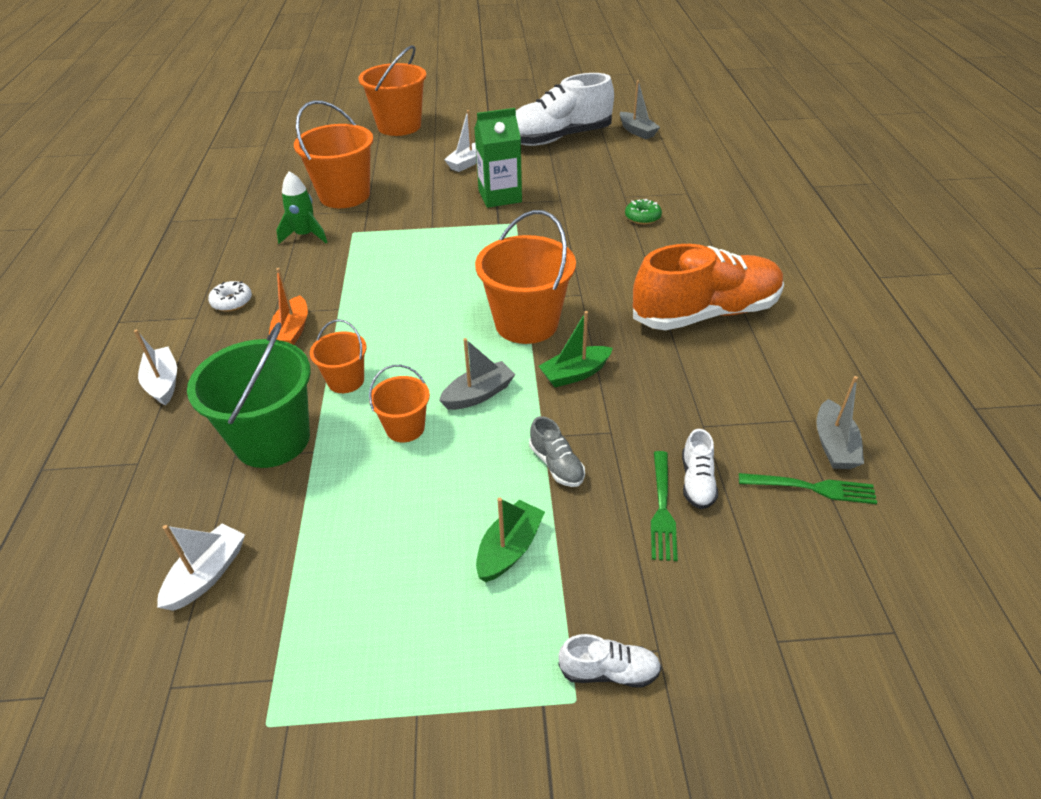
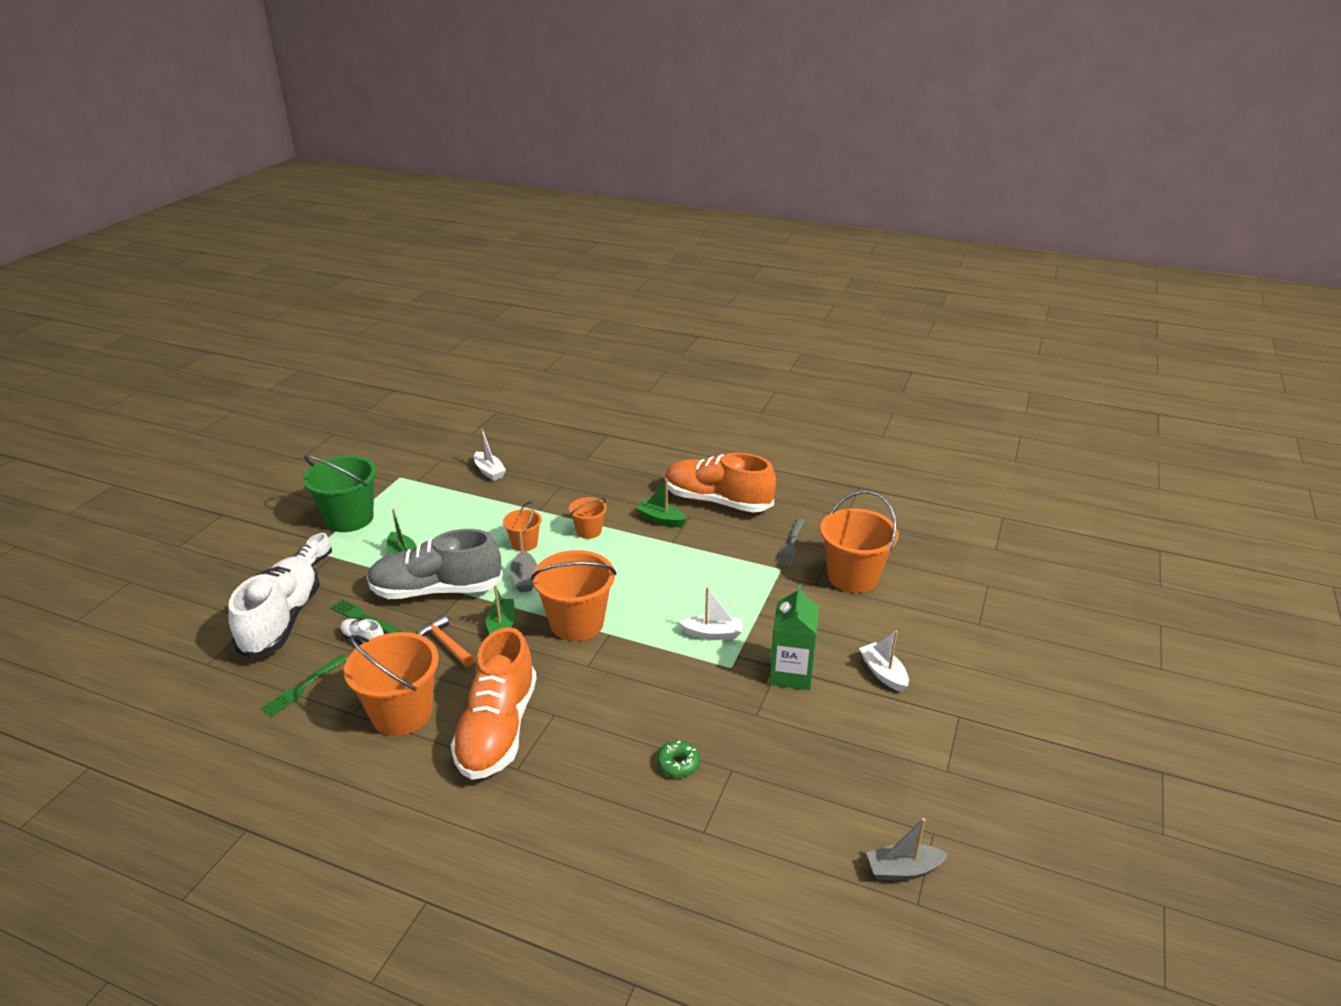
camera: 115 degrees right, 10 degrees down
(163, 383) = (648, 470): white boat -> white boat (713, 634)
(232, 302) = (717, 501): white donut -> orange shoe
(272, 439) = (561, 499): green bucket -> green bucket (349, 518)
(292, 331) = (661, 520): orange boat -> green boat
(305, 235) = (791, 544): green rocket -> grey fork
(399, 126) = (1011, 647): orange bucket -> orange bucket (402, 713)
(556, 464) = (437, 590): grey shoe -> grey shoe, size x2.50
(558, 138) = (916, 774): white shoe -> white shoe (281, 621)
(638, 403) = (445, 644): none -> orange hammer
(834, 445) = (314, 719): grey boat -> none

